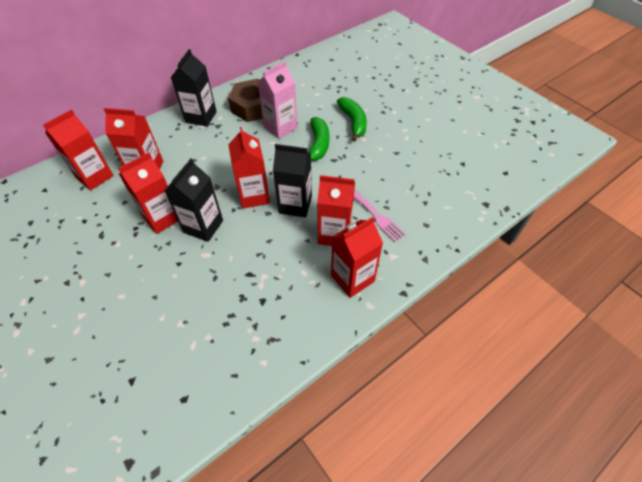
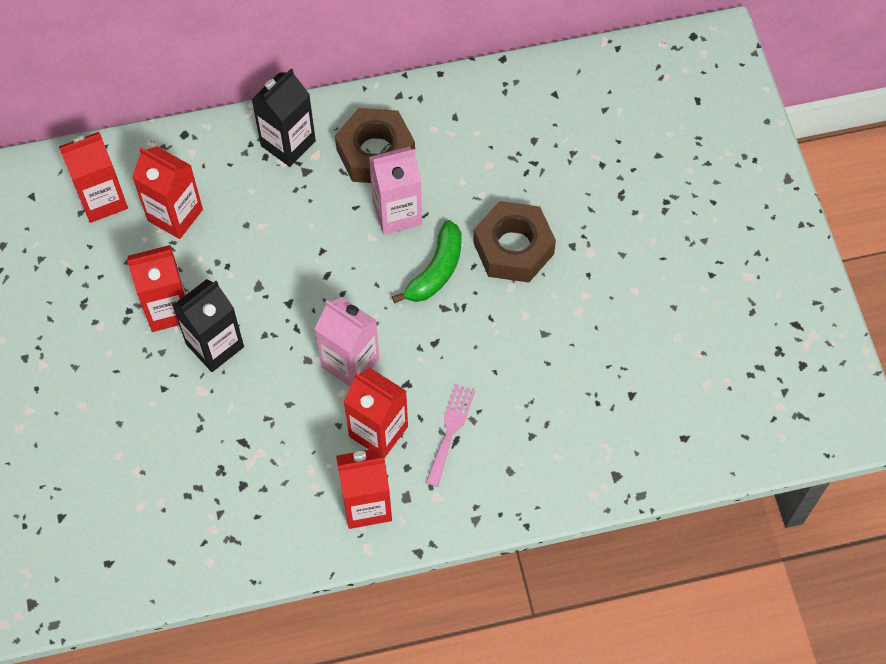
camera: 25 degrees right, 10 degrees up
(254, 196) = (301, 324): red carton -> none
(295, 205) = (350, 362): black carton -> pink carton
(353, 122) = (513, 248): green banana -> brown nut
(377, 217) = (450, 430): pink fork -> pink fork turned 150 degrees counterclockwise

